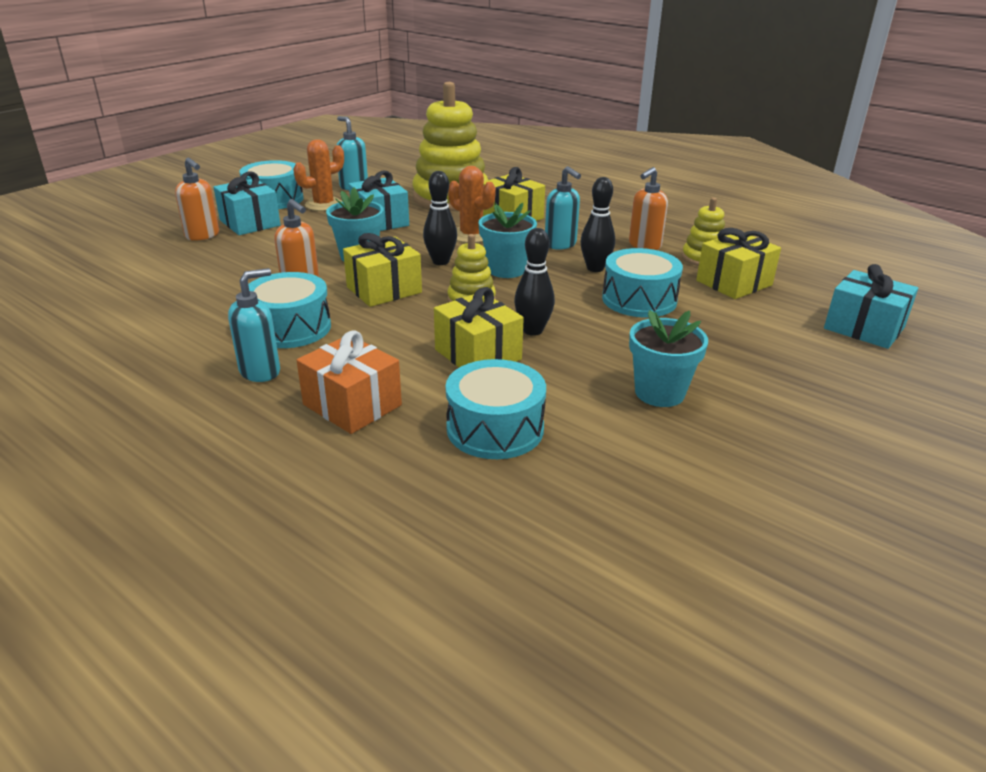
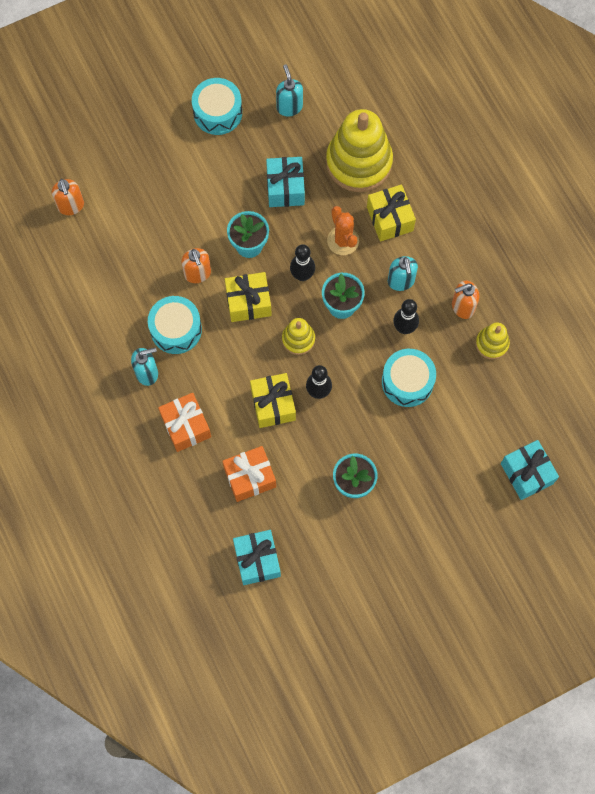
camera: 25 degrees right, 40 degrees up
(202, 235) = (150, 166): orange soap dispenser -> orange soap dispenser (71, 206)
(250, 223) = (188, 155): turquoise gift -> turquoise gift (257, 560)
(323, 205) = (253, 138): orange cactus -> none
(495, 428) = (250, 477): turquoise drum -> orange gift
(734, 283) = (487, 386): yellow gift -> none

